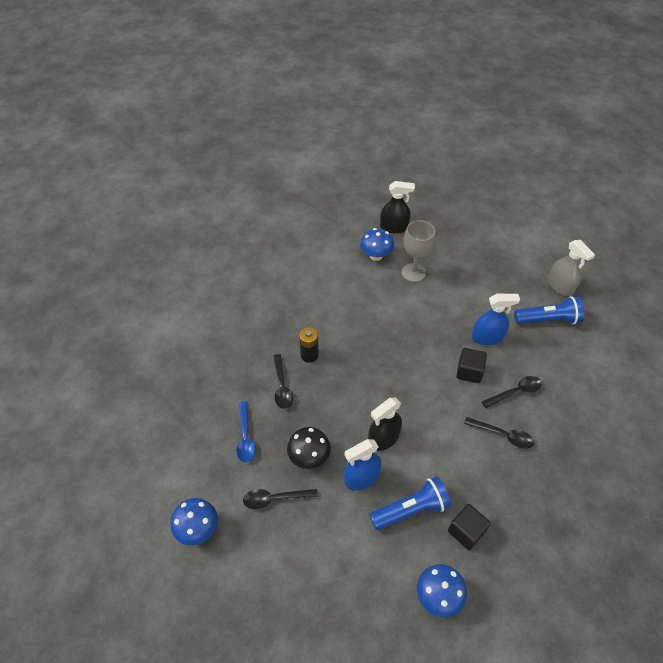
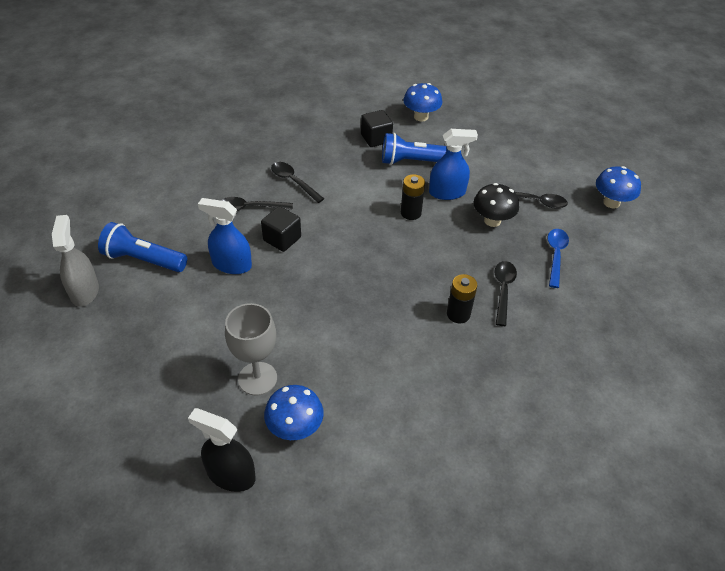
camera: 160 degrees left, 5 degrees down
(383, 438) = (410, 213): black spray bottle -> black battery

